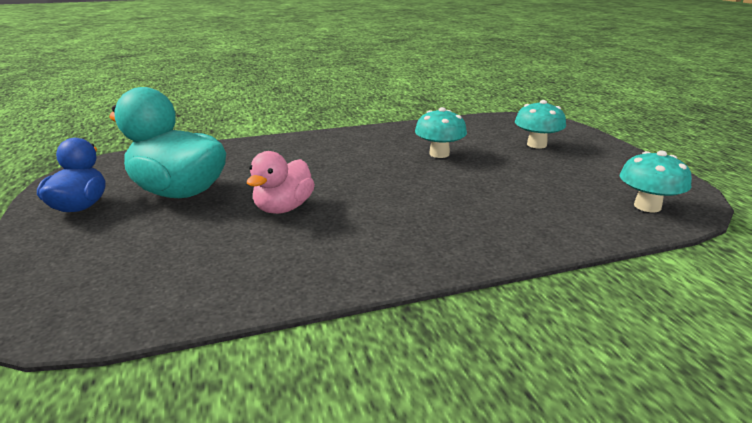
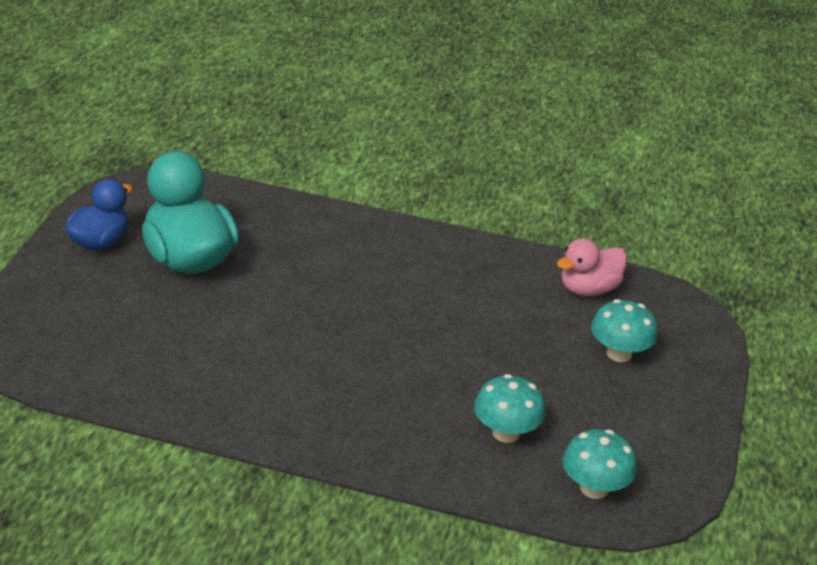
camera: 30 degrees right, 10 degrees up
(283, 208) = (256, 323): pink duck -> pink duck (588, 289)
(439, 154) = (486, 317): turquoise mushroom -> turquoise mushroom (506, 432)

